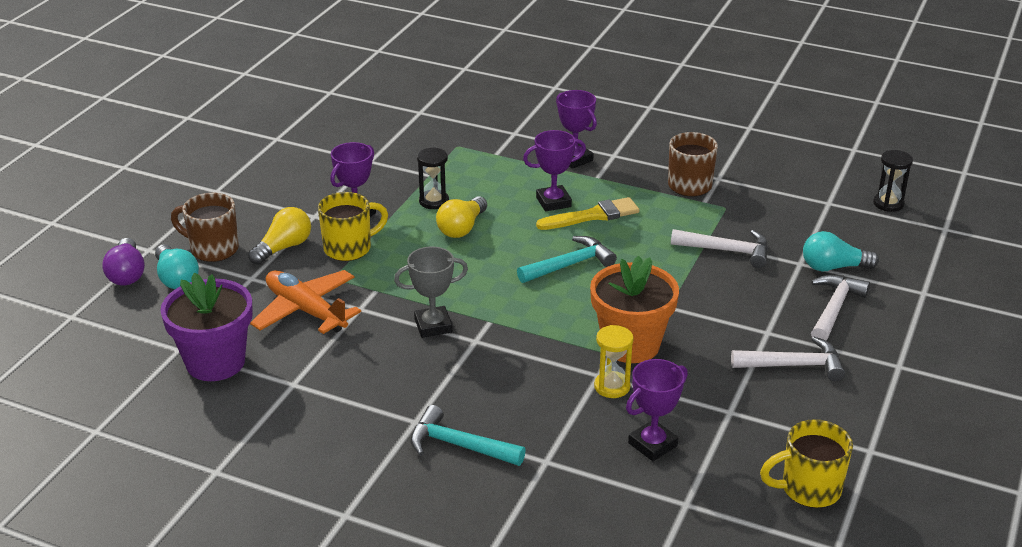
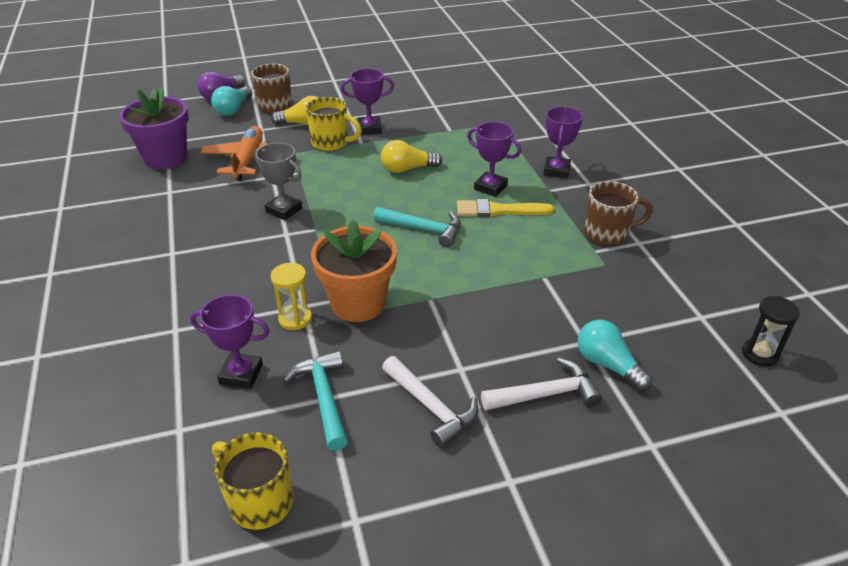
camera: 50 degrees right, 5 degrees up
(434, 201) = (423, 145): black hourglass -> none
(459, 445) = (160, 283): turquoise hammer -> turquoise hammer (324, 398)
(593, 216) = (498, 210): yellow brush -> yellow brush turned 150 degrees clockwise
(727, 251) = (545, 293): white hammer -> none

